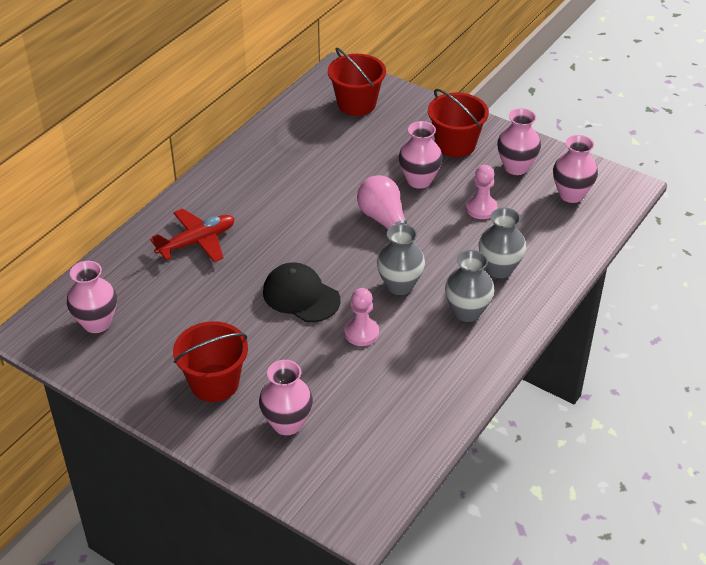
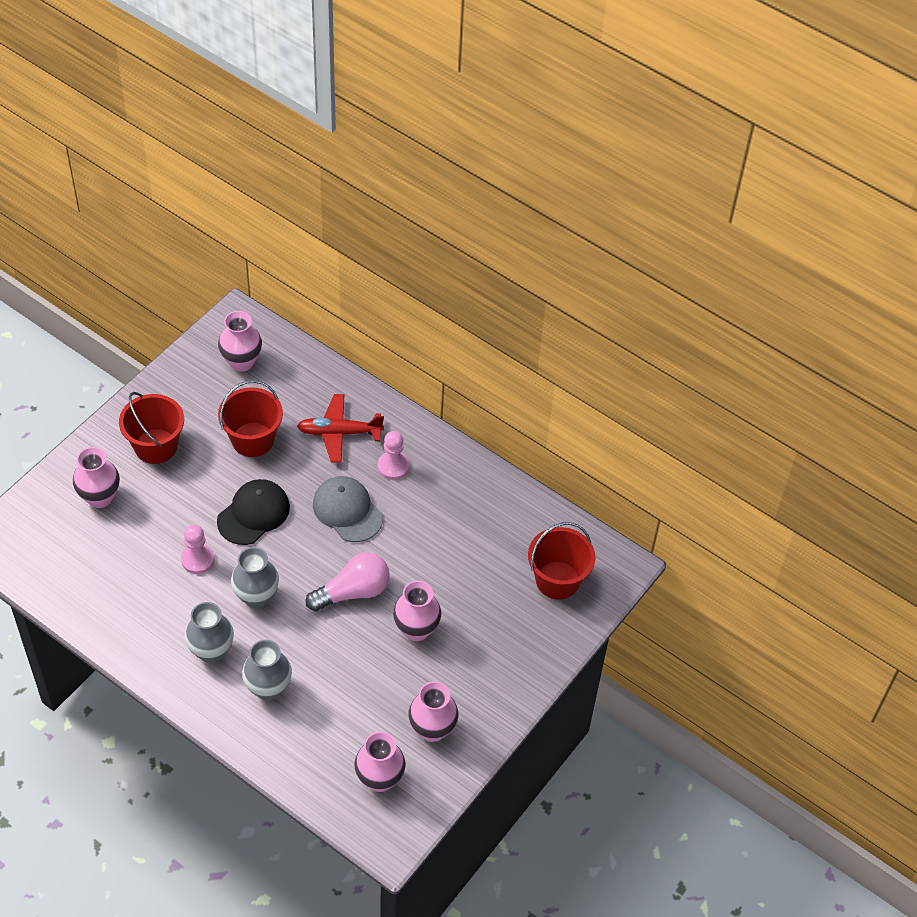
camera: 90 degrees right, 10 degrees up
(197, 242) = (339, 433): red plane -> red plane turned 120 degrees clockwise
(293, 230) = (347, 511): none -> grey cap
(455, 144) = (477, 672): red bucket -> red bucket (253, 439)
(481, 208) = (364, 684): pink pawn -> pink pawn (393, 466)

